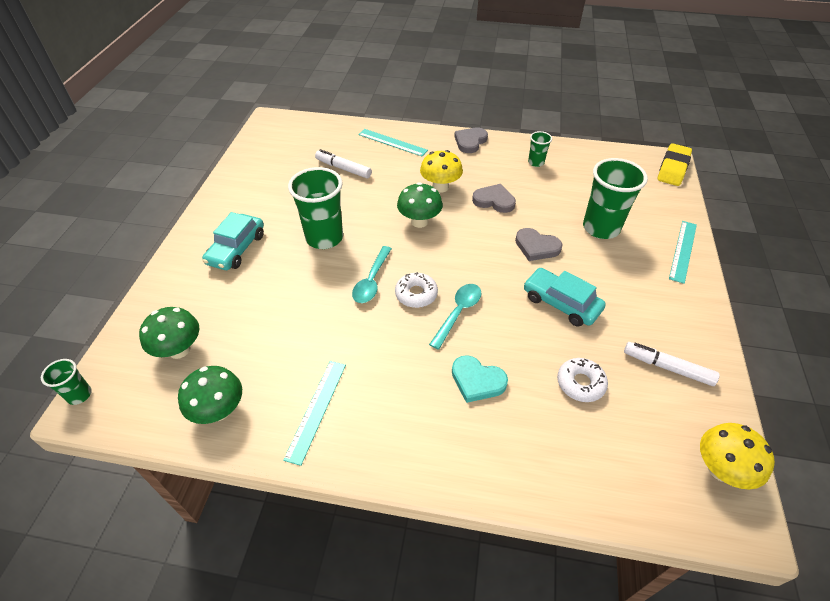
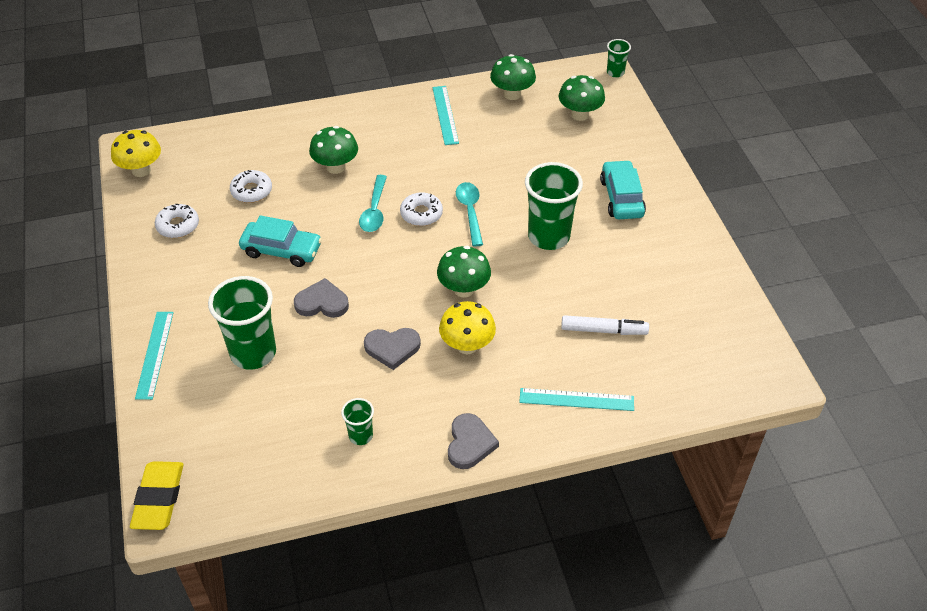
camera: 155 degrees right, 0 degrees up
(477, 381) = (335, 167): turquoise heart -> green mushroom
(667, 367) = (178, 225): white marker -> white donut

